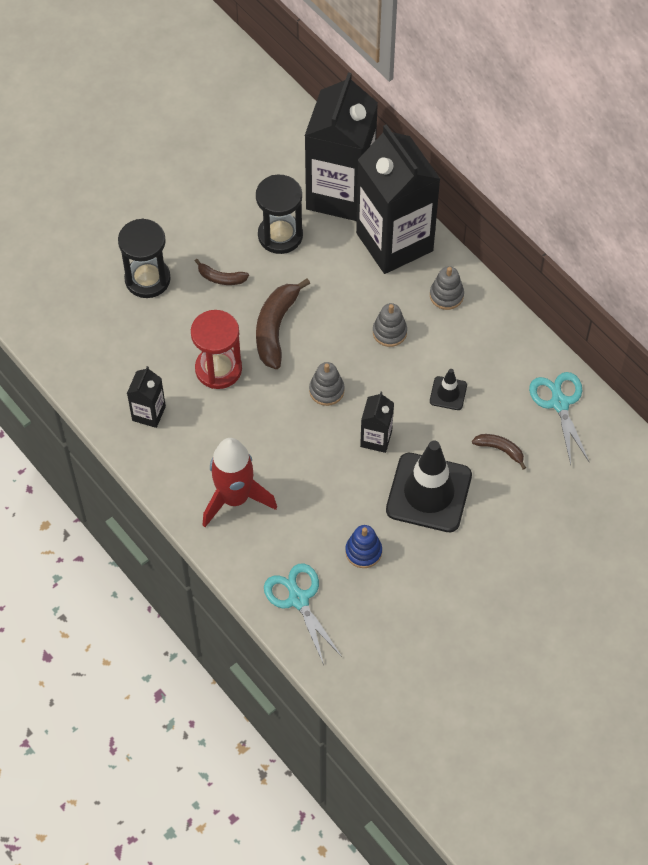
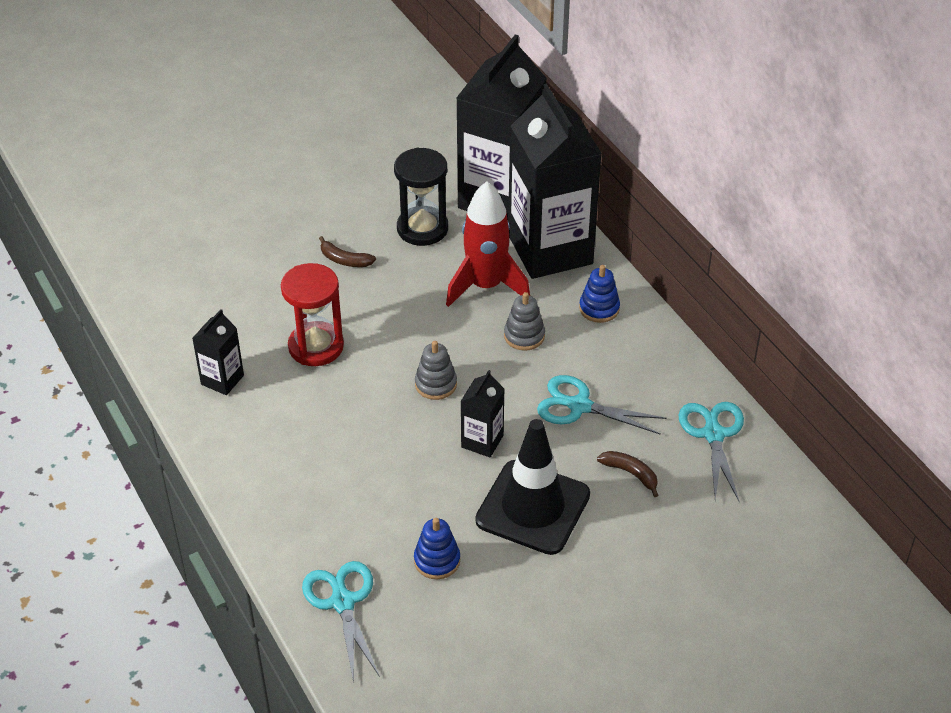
camera: 10 degrees right, 15 degrees down
(147, 279) = (262, 251): black hourglass -> none
(235, 498) = (296, 480): red rocket -> red rocket (486, 286)
(275, 328) = (393, 315): brown banana -> none
(446, 295) = (599, 308): grey stacking toy -> blue stacking toy
(448, 393) = (579, 406): black traffic cone -> turquoise scissors

